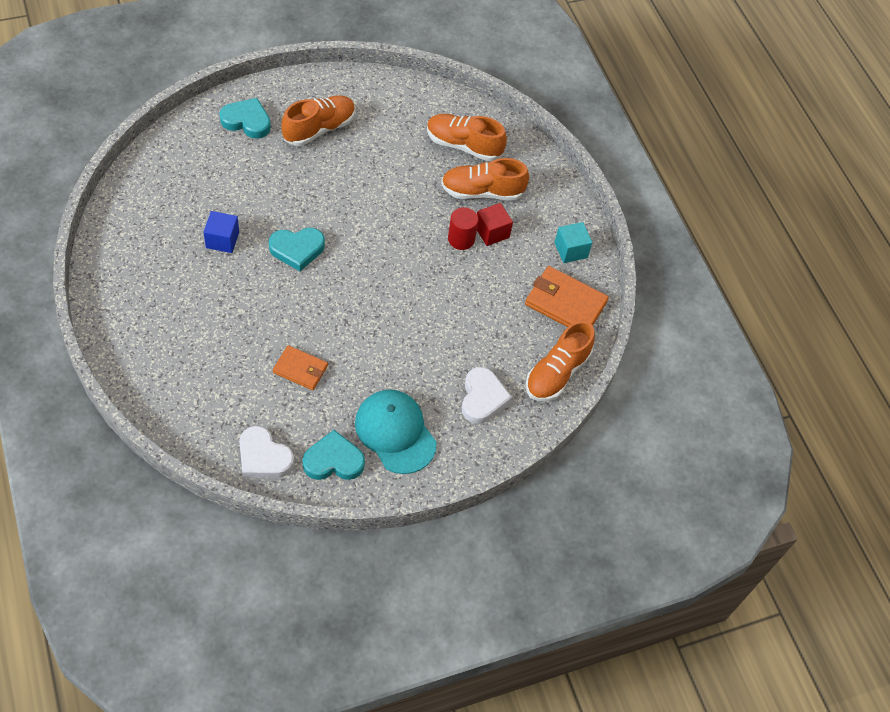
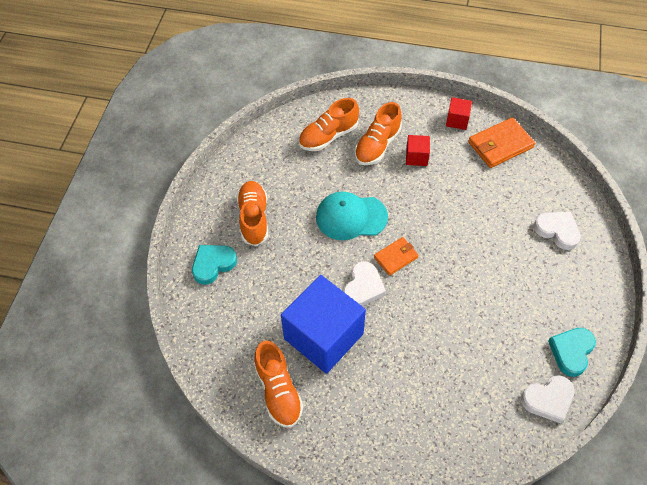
camera: 50 degrees left, 0 degrees up
(222, 240) = (323, 336): blue cube -> blue cube, size x2.31
(297, 249) = (363, 287): turquoise heart -> white heart
(300, 369) = (478, 336): orange wallet -> orange wallet (396, 257)
(395, 432) = (563, 299): turquoise cap -> turquoise cap (351, 217)
(461, 239) = (412, 178): red cylinder -> none
(557, 373) = (556, 178): orange shoe -> orange shoe (278, 391)
(570, 250) = (457, 120): turquoise cube -> red cube

